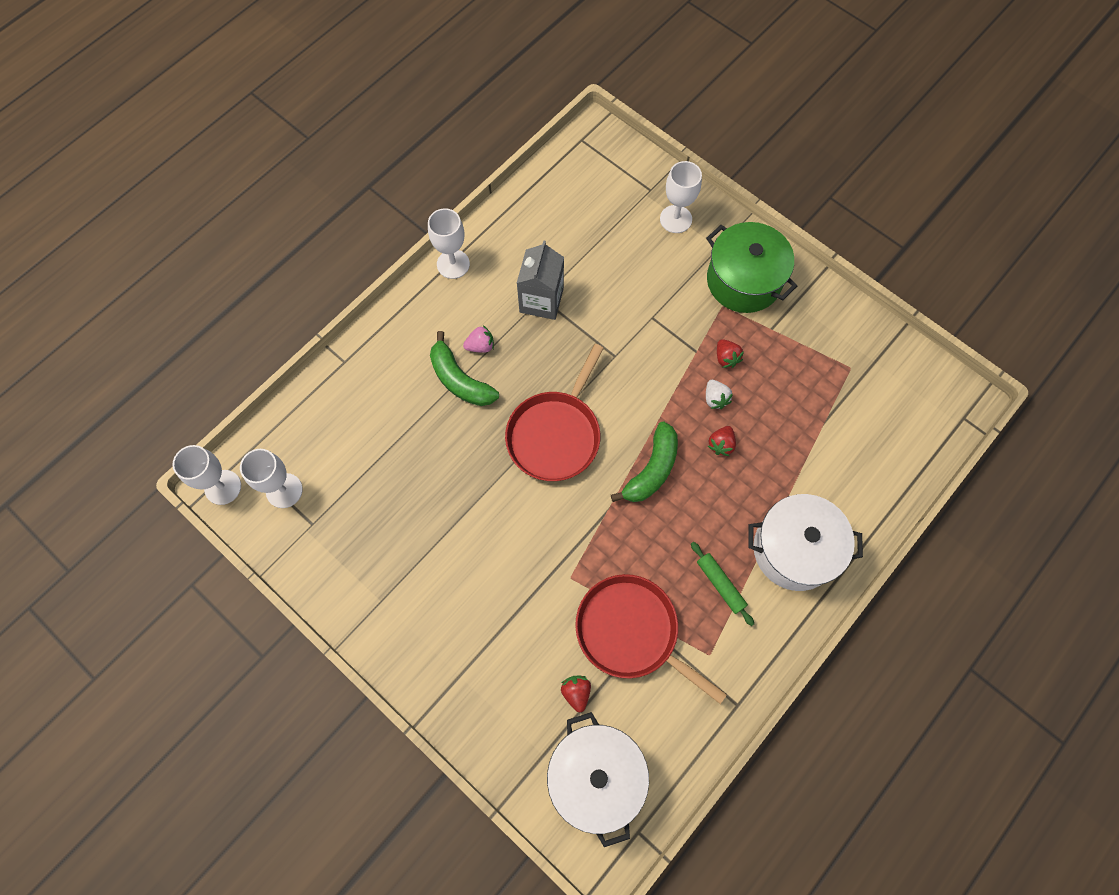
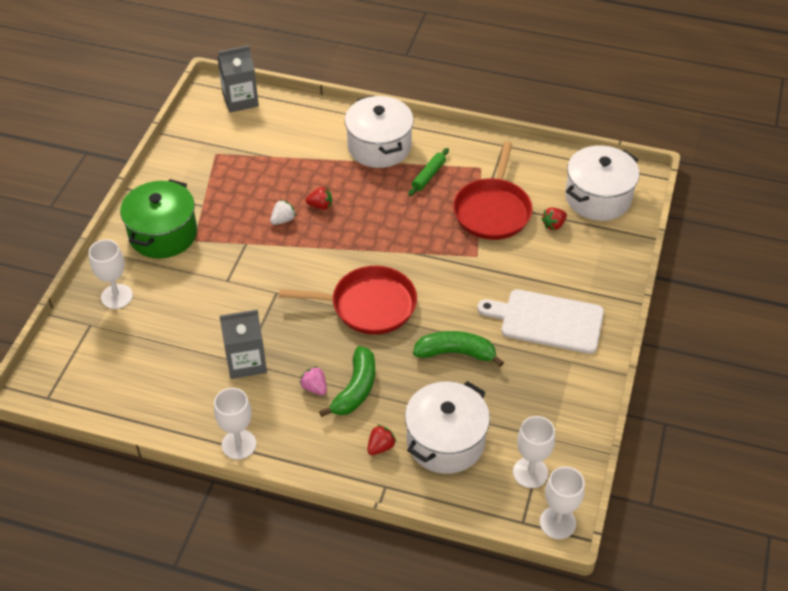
camera: 115 degrees left, 20 degrees down
(359, 432) = (445, 441): none -> white pot
(444, 605) = (547, 321): none -> white cutting board
(652, 469) = (364, 238): green banana -> green banana (456, 353)
(726, 358) = (243, 224): red strawberry -> red strawberry (380, 447)
(938, 425) = (240, 100): none -> grey carton

